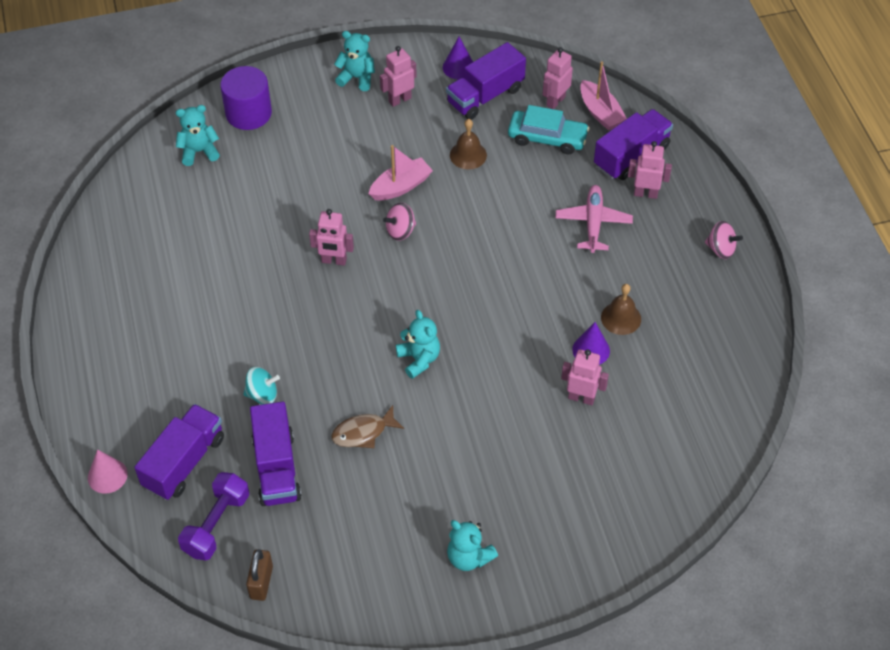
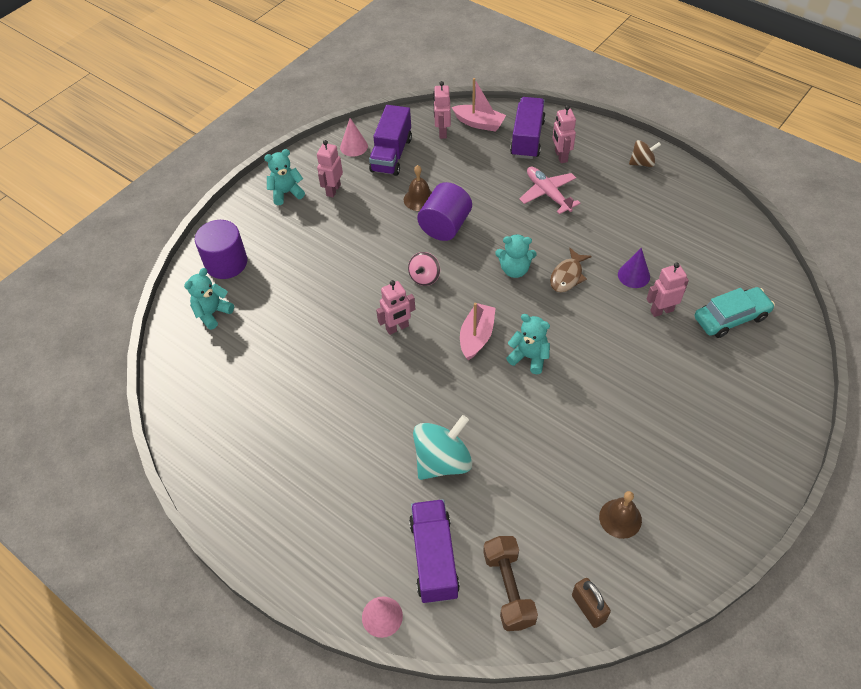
camera: 35 degrees left, 0 degrees up
(216, 524) = (509, 589): purple dumbbell -> brown dumbbell
(262, 394) = (442, 461): turquoise spinning top -> turquoise spinning top, size x1.74
(276, 468) = (509, 509): purple truck -> none
(363, 432) = (544, 436): brown fish -> brown fish (567, 276)
(401, 186) = (394, 247): pink boat -> pink boat (476, 336)
(458, 67) = (354, 146): purple cone -> pink cone
(465, 195) = (445, 226): none -> purple cylinder
(469, 557) = (709, 473): turquoise teddy bear -> turquoise teddy bear (514, 270)
(547, 138) = (461, 158): turquoise car -> turquoise car (731, 317)
(621, 318) = (630, 243): brown bell -> brown bell (620, 518)
(645, 193) = (561, 156): pink robot -> pink robot turned 75 degrees counterclockwise
(720, 249) = (642, 163): pink spinning top -> brown spinning top

